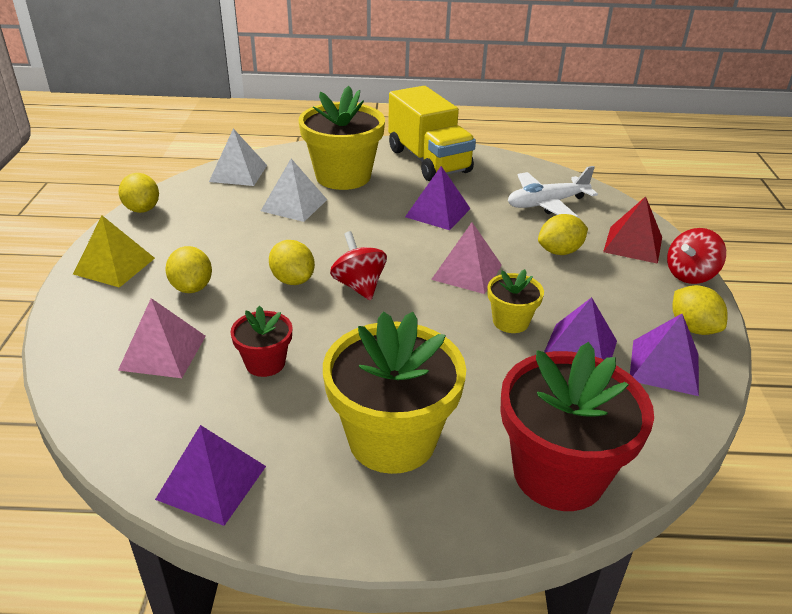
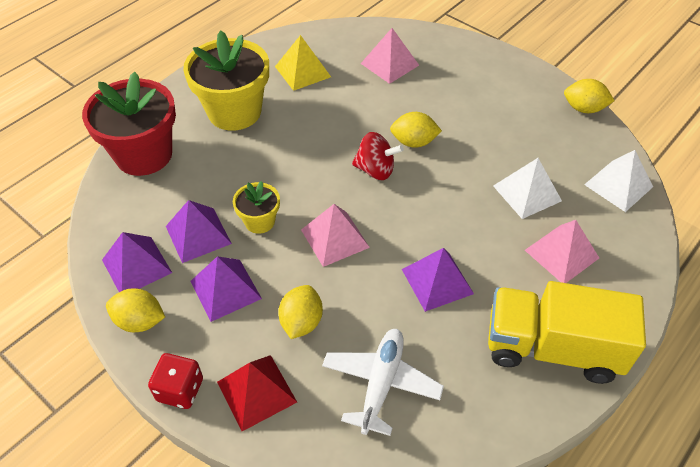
camera: 130 degrees right, 15 degrees up
(114, 266) = (505, 73): yellow pyramid -> yellow pyramid (303, 71)
(192, 287) = (447, 96): yellow lemon -> none
(212, 482) = (278, 48): purple pyramid -> purple pyramid (225, 290)
(265, 363) = (340, 95): red flower pot -> none
(343, 176) = (561, 254): yellow flower pot -> pink pyramid
(690, 275) = (180, 390): red spinning top -> red dice

